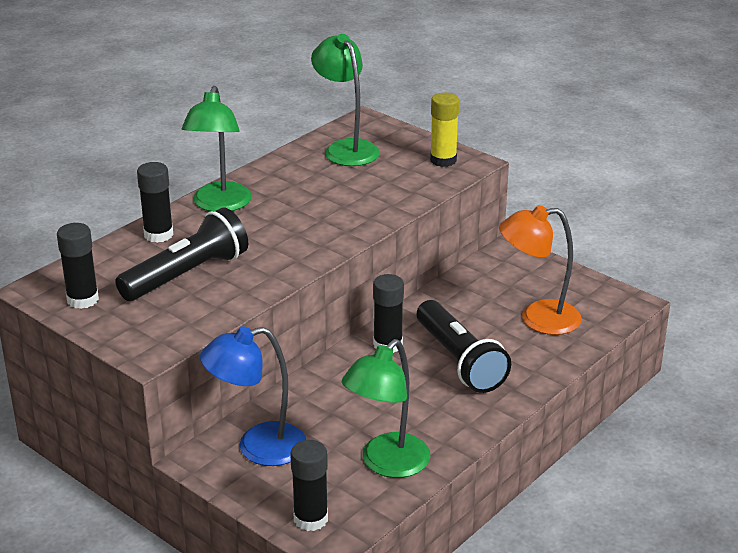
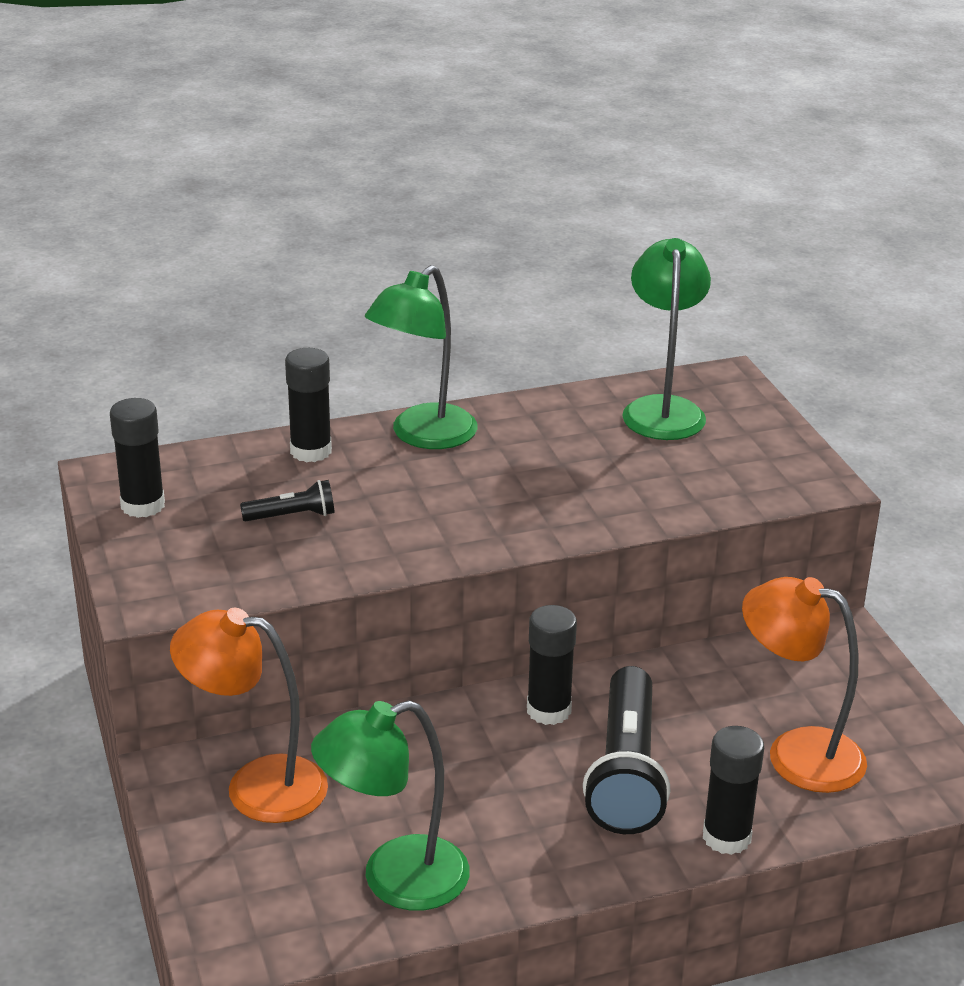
camera: 30 degrees right, 0 degrees up
(187, 275) = (292, 516): black flashlight -> black flashlight, size x0.47
(258, 447) = (256, 786): blue lamp -> orange lamp
(311, 519) = (231, 912): black glue stick -> black glue stick (726, 837)
(443, 160) = (783, 468): yellow glue stick -> none

